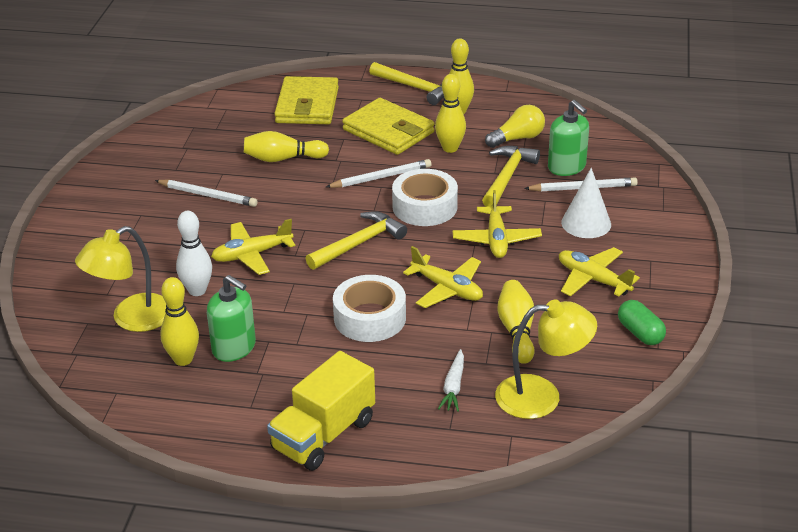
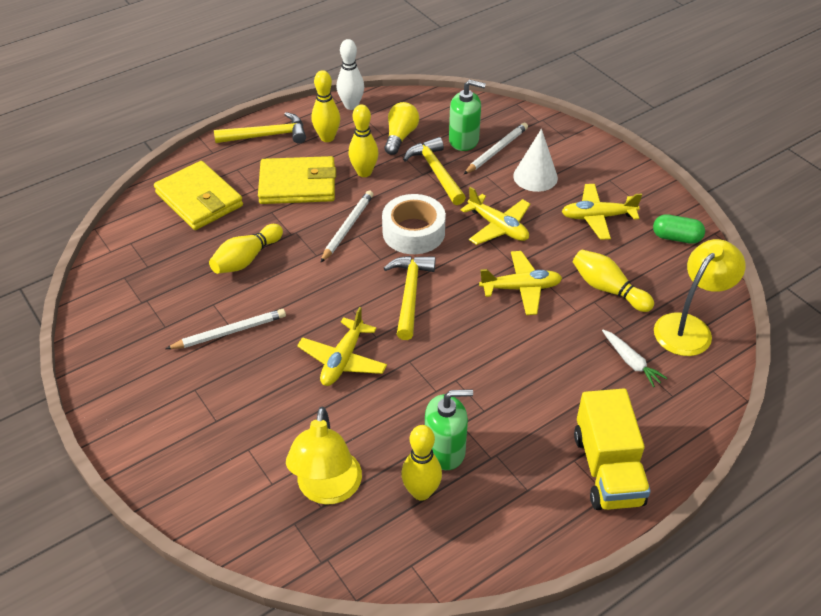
camera: 45 degrees left, 10 degrees up
(197, 290) = (344, 423): white bowling pin -> white bowling pin (351, 105)
(370, 318) = (504, 350): white tape -> none

